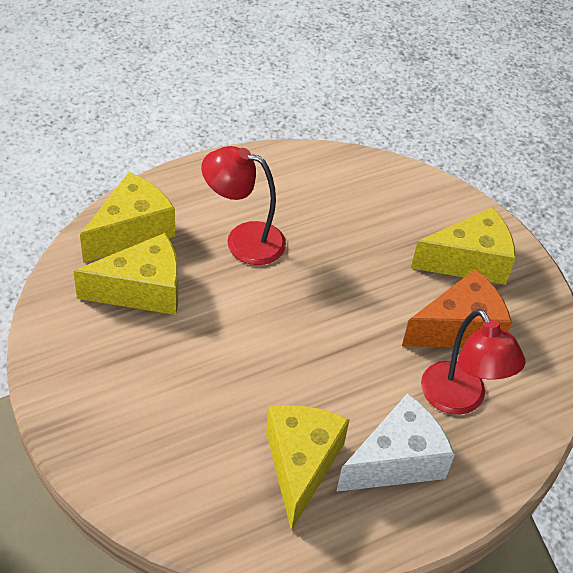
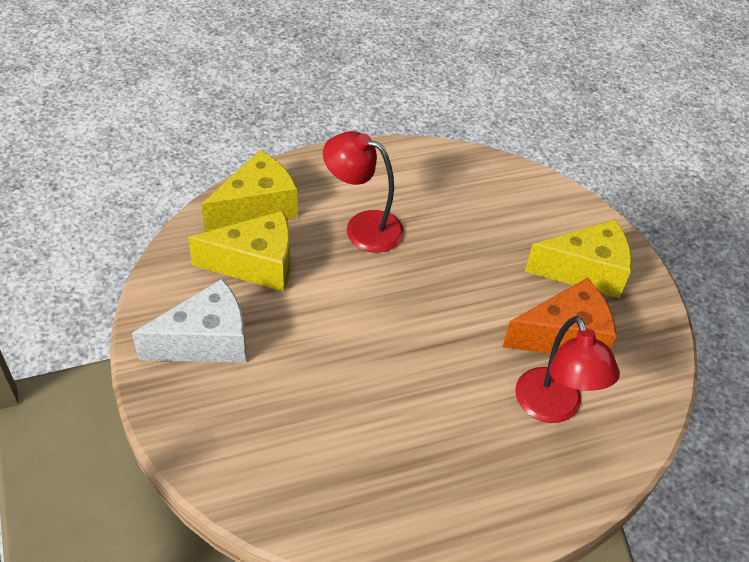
camera: 10 degrees right, 0 degrees up
(301, 465) = (379, 454): yellow cheese -> none
(397, 461) = (477, 462): white cheese -> white cheese (206, 341)

